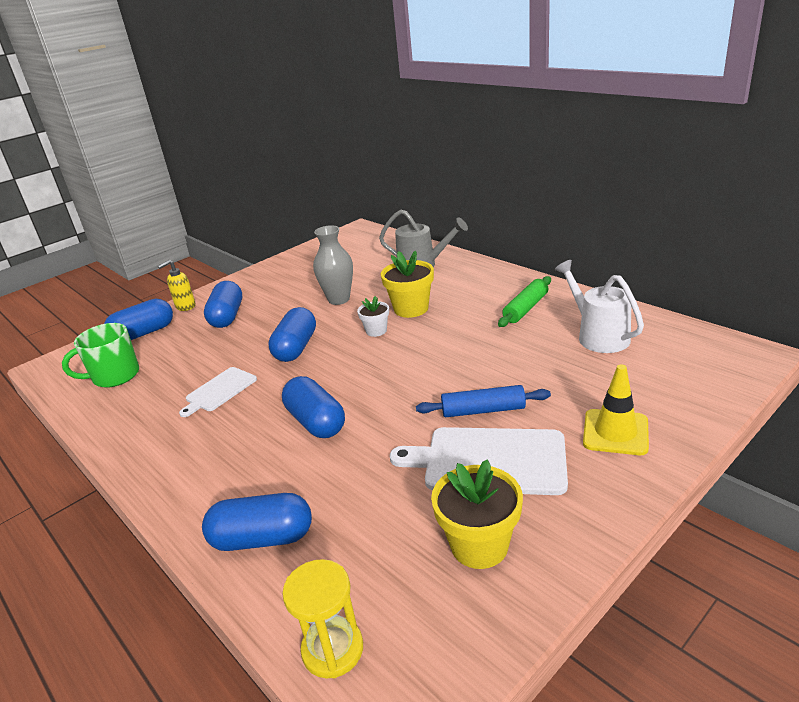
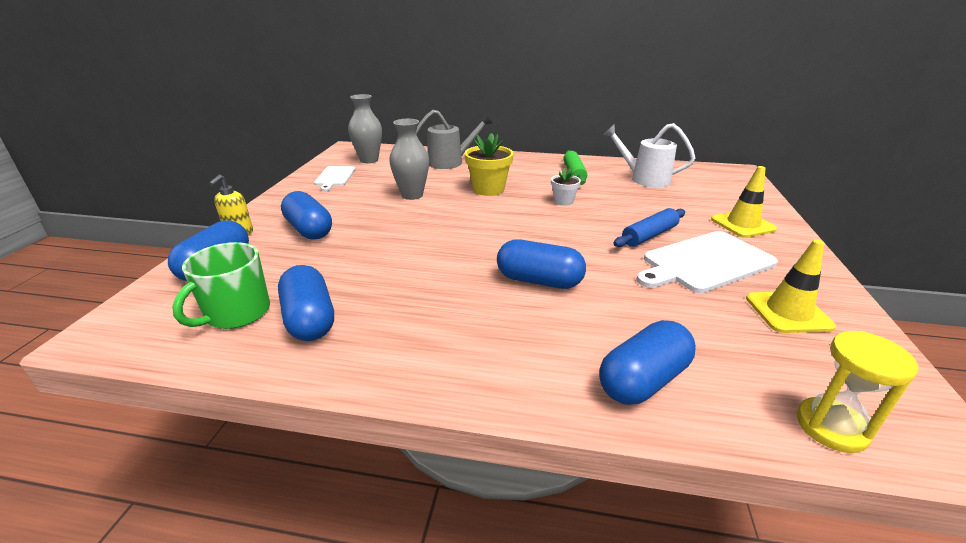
camera: 40 degrees left, 0 degrees up
(219, 390) = (400, 287): white cutting board -> white cutting board (334, 177)
(296, 348) = (428, 236): blue capsule -> blue capsule (309, 319)
(356, 248) = (369, 160): none -> grey vase
(376, 331) = (483, 208): white flower pot -> white flower pot (563, 201)
(479, 545) = (788, 312): yellow flower pot -> yellow traffic cone

